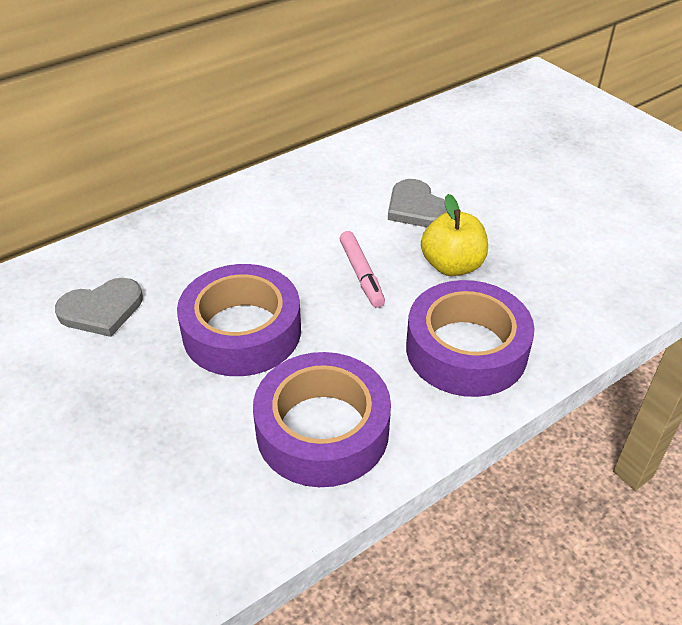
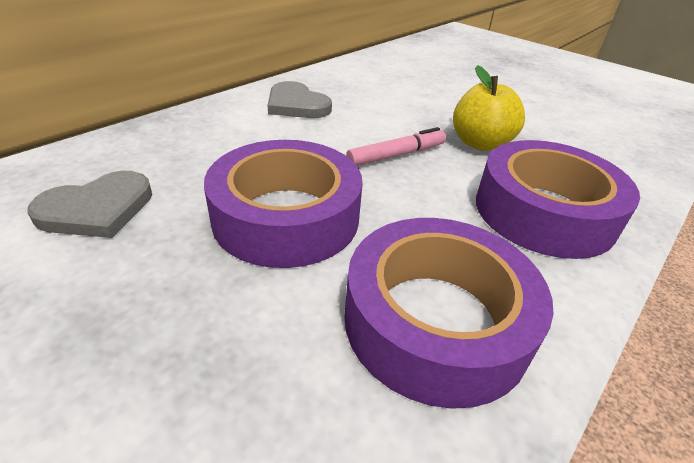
camera: 15 degrees left, 5 degrees down
(361, 274) = (396, 155): pink marker -> pink marker turned 90 degrees counterclockwise
(416, 208) = (420, 104): grey heart -> grey heart (296, 105)

